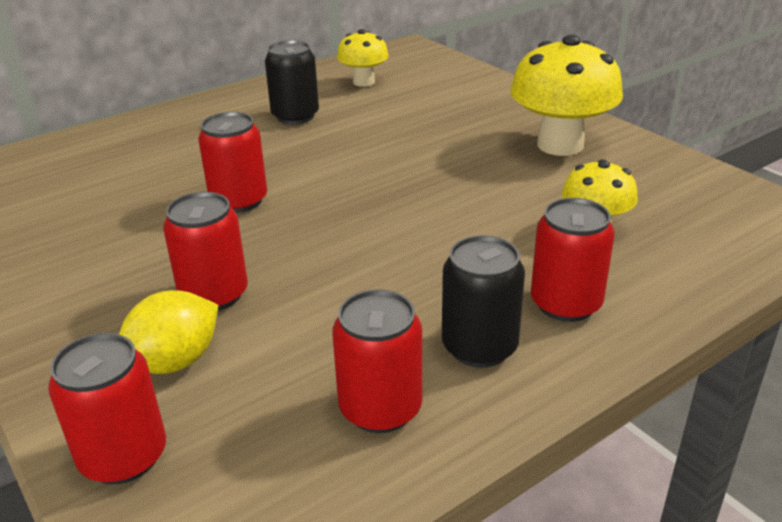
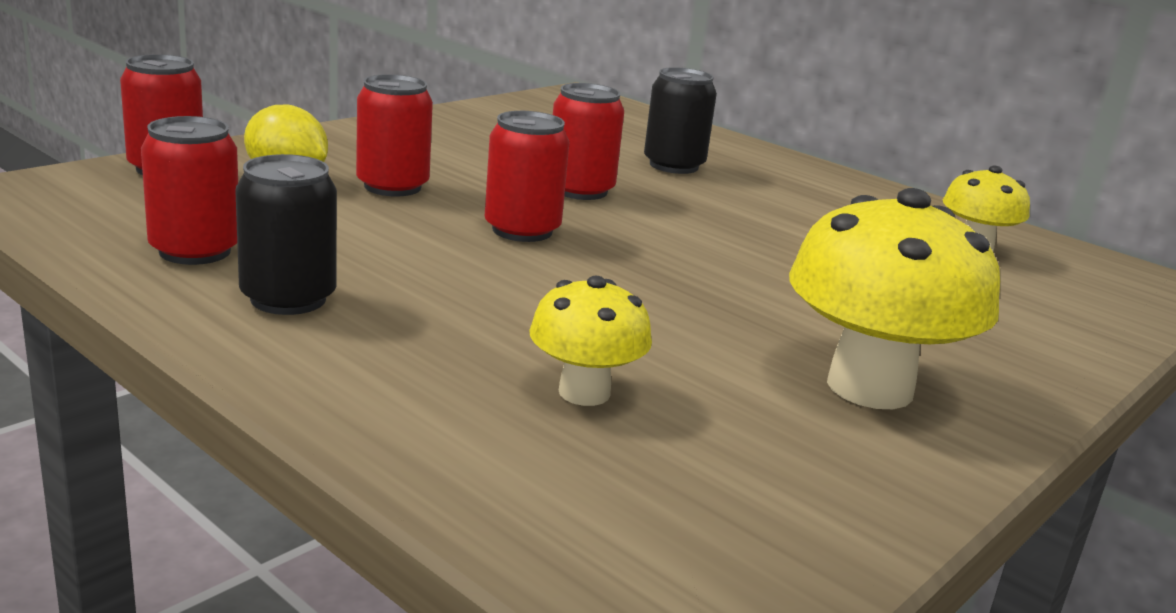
camera: 75 degrees right, 10 degrees down
(295, 116) = (819, 211): black can -> black can (673, 165)
(565, 304) = (376, 354): red can -> red can (522, 230)

